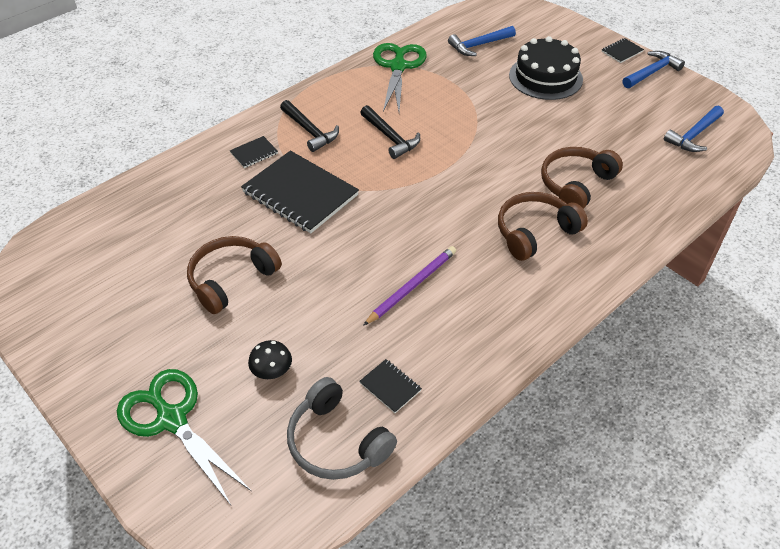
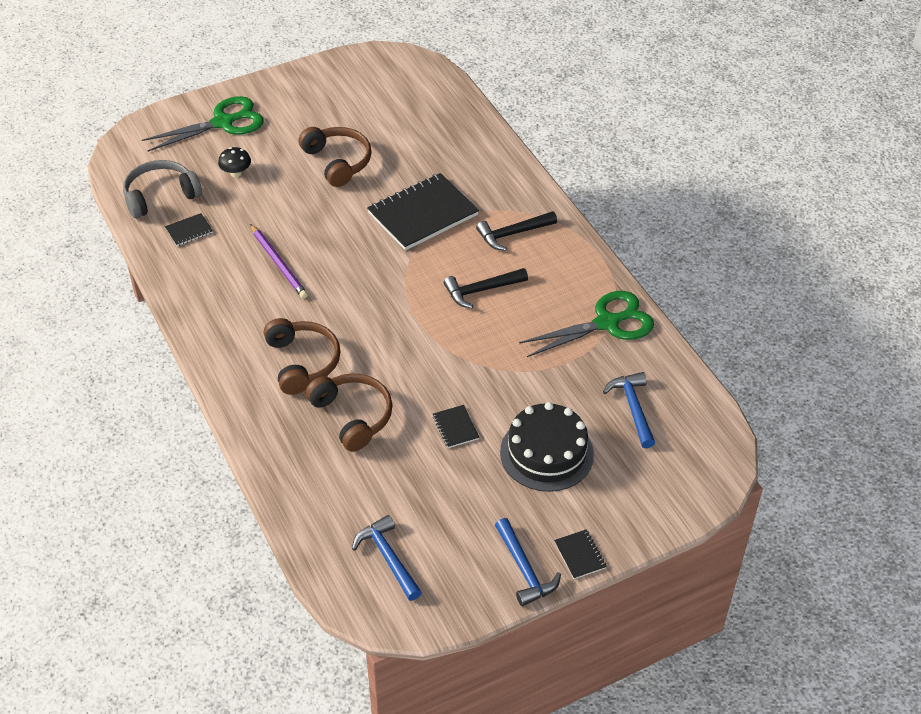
camera: 105 degrees right, 0 degrees up
(254, 153) = (492, 192): black notebook -> black notebook (455, 427)
(398, 67) = (607, 323): green scissors -> green scissors turned 45 degrees counterclockwise

